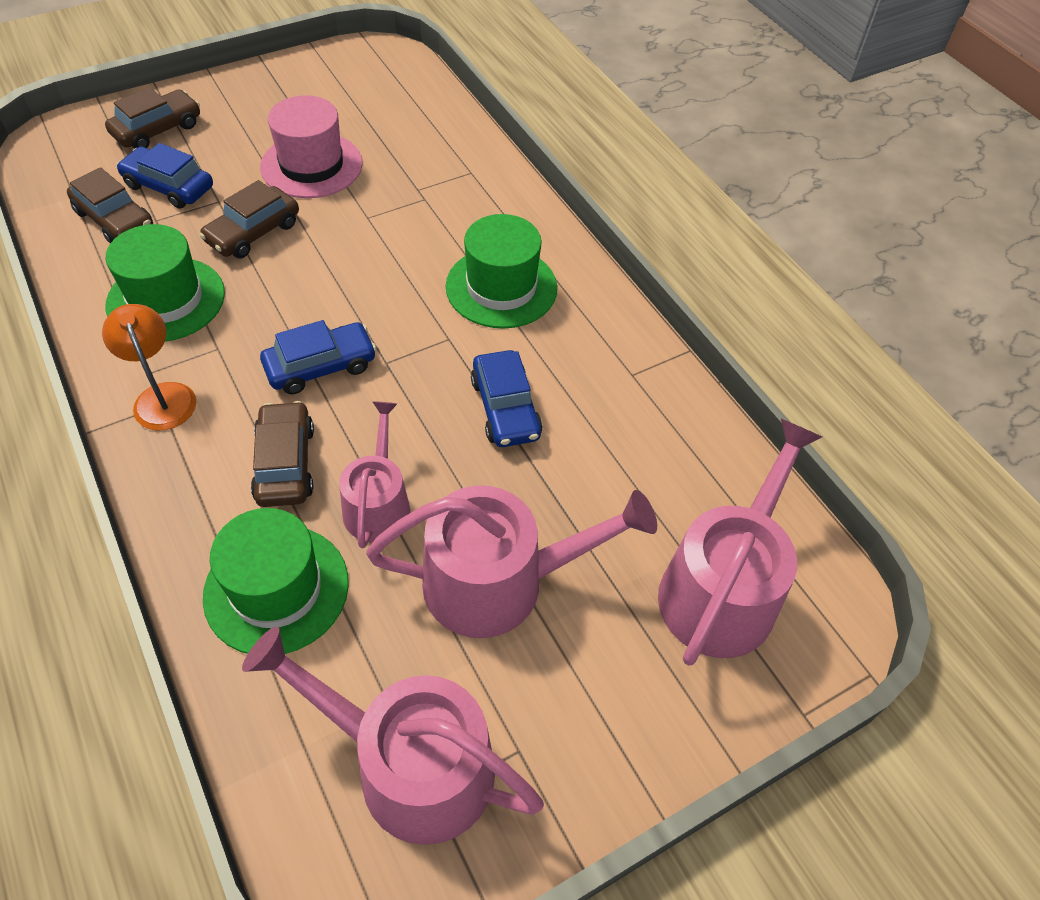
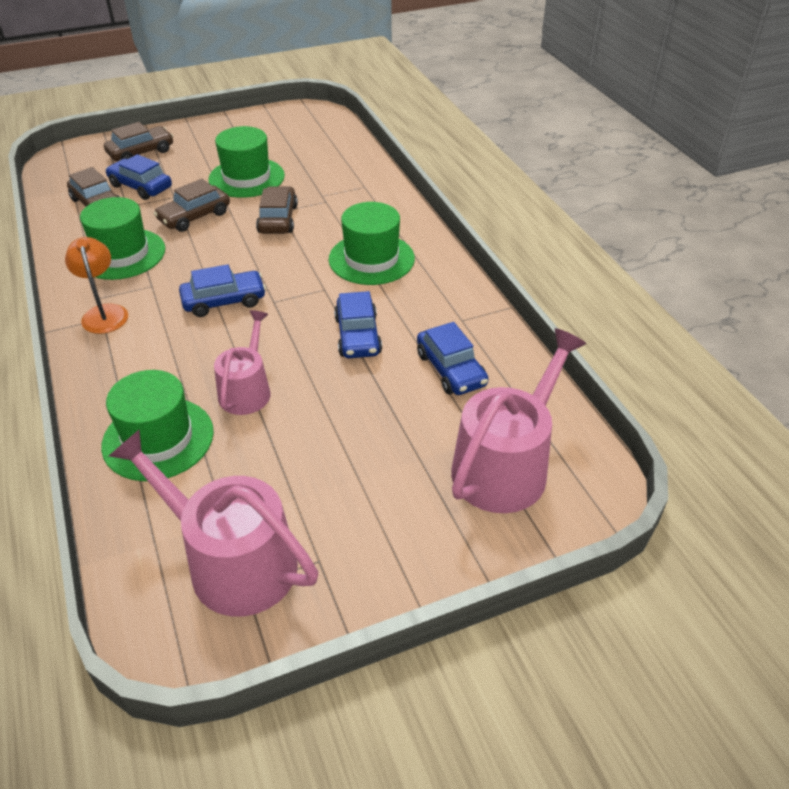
camera: 10 degrees right, 10 degrees down
(285, 463) = (183, 360): brown car -> brown car (278, 219)
(311, 165) = (246, 178): pink hat -> green hat
(498, 582) = (327, 447): pink watering can -> none
(632, 451) = (451, 369): none -> blue car

